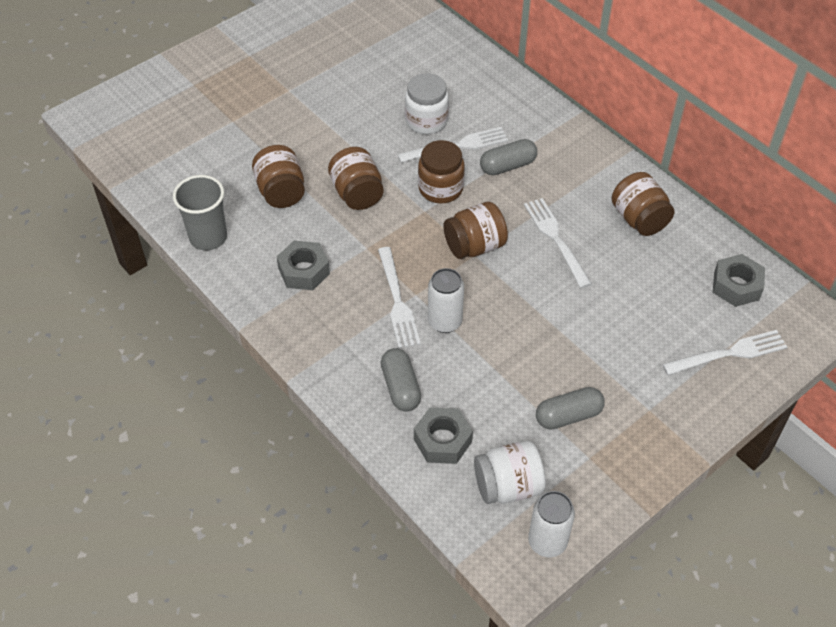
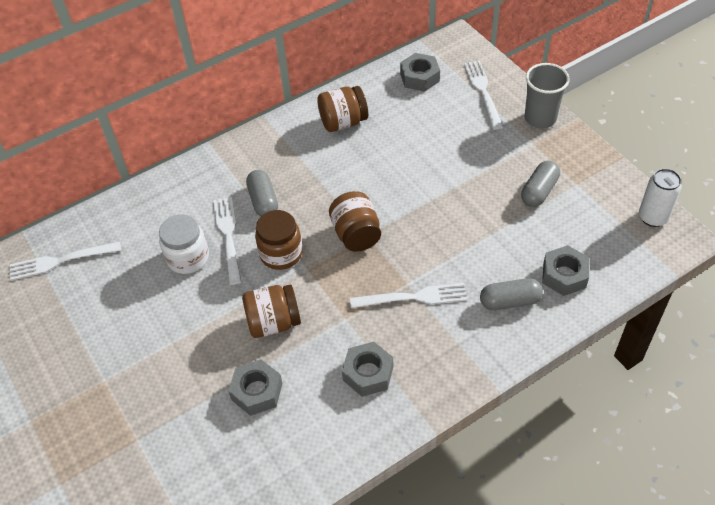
camera: 80 degrees left, 0 degrees up
(208, 237) = (309, 464): grey cup -> grey cup (540, 118)
(281, 192) = (257, 391): brown jar -> grey nut
(445, 322) = (440, 263): white can -> none
(508, 486) = (605, 236): white jar -> none
(555, 239) = (356, 177): white fork -> white fork (60, 261)
(568, 416) = (539, 191): grey capsule -> grey capsule turned 45 degrees clockwise

